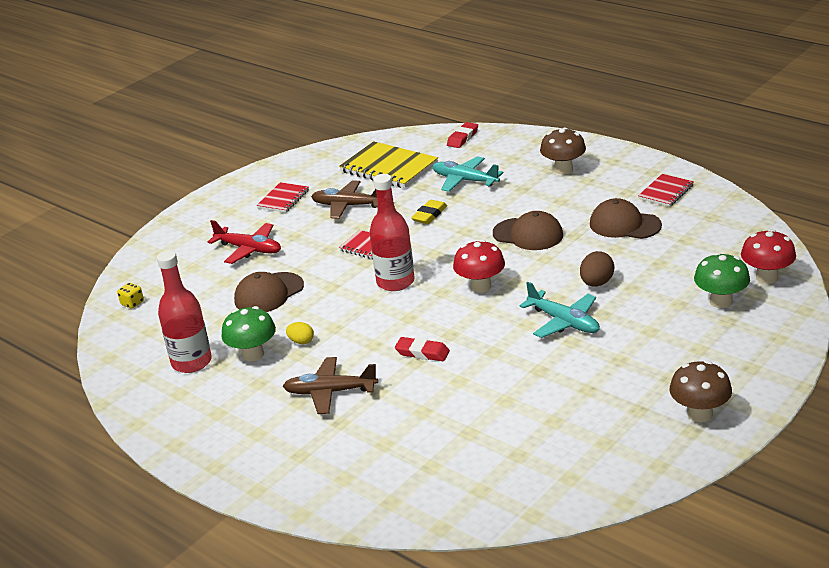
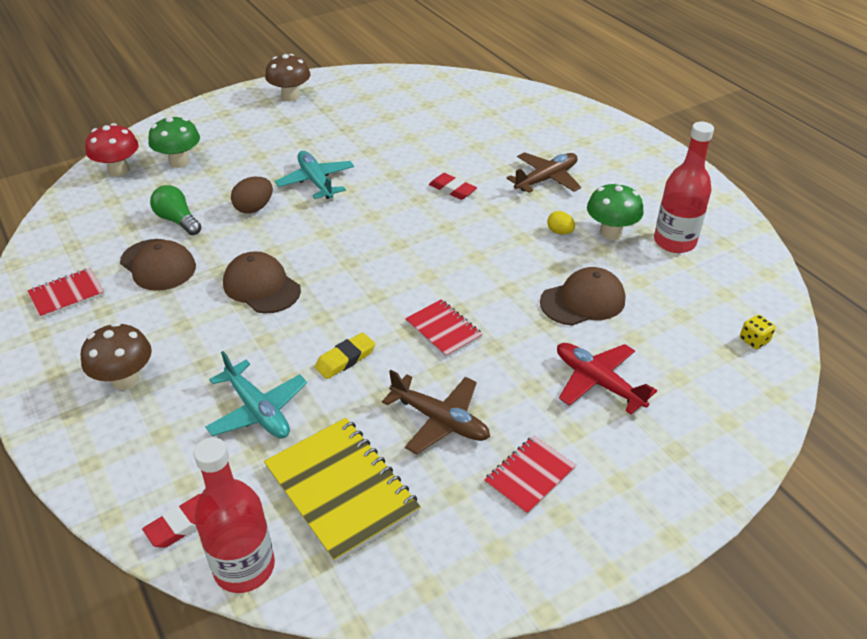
camera: 165 degrees left, 10 degrees up
(330, 392) = (546, 179): brown plane -> brown plane turned 60 degrees counterclockwise
(395, 282) = (438, 271): red bottle -> red bottle (244, 567)
(480, 286) = (358, 238): red mushroom -> none
(651, 256) = (177, 220): none -> green light bulb

